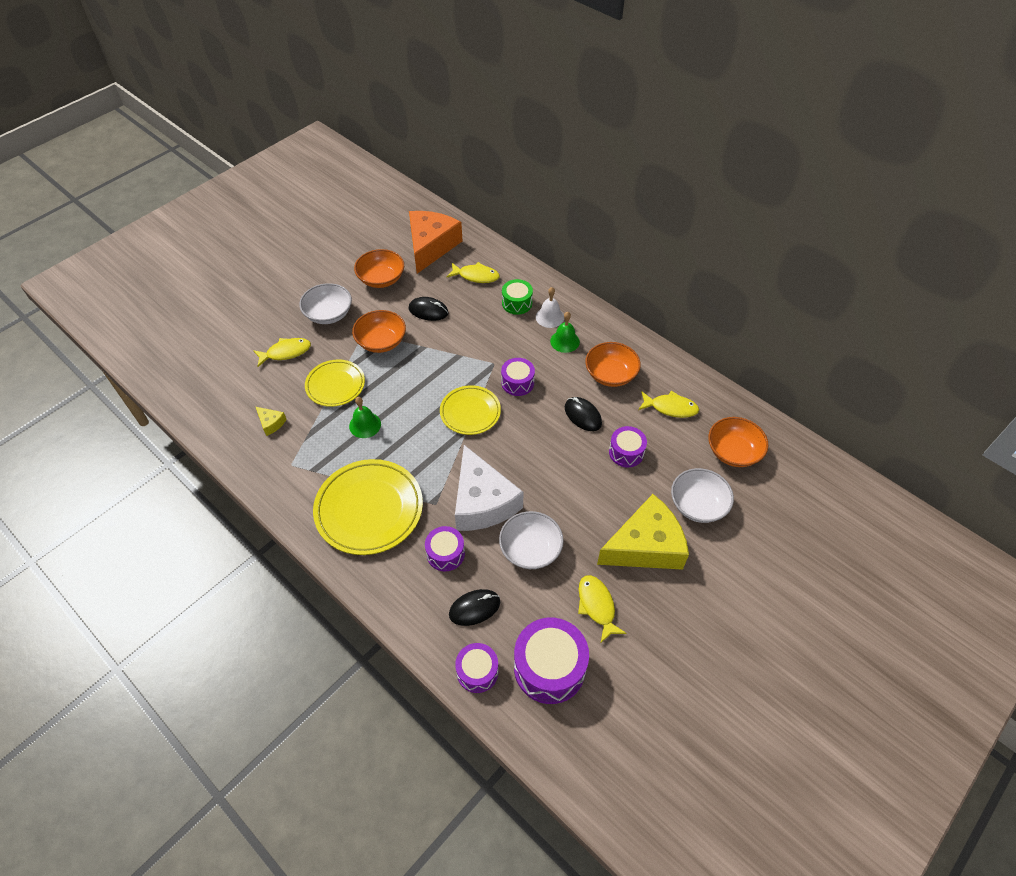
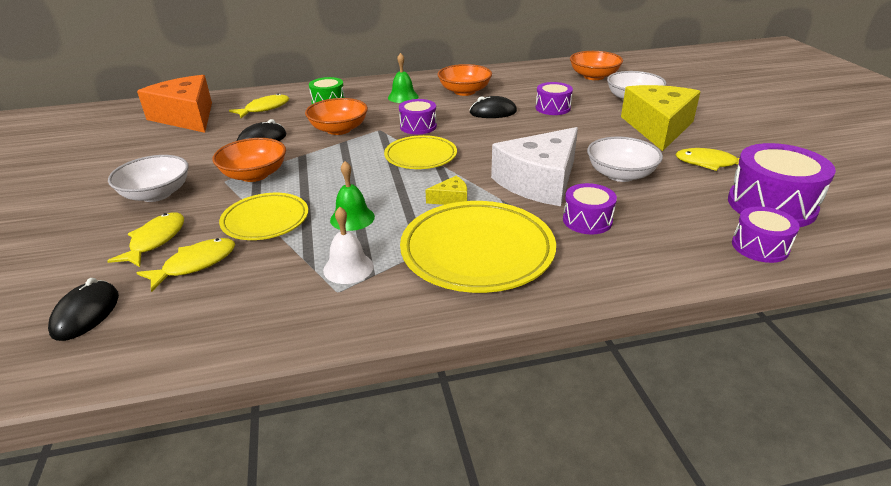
camera: 55 degrees left, 20 degrees down
(271, 423) = (247, 288): yellow cheese -> yellow cheese (451, 199)
(381, 279) = (173, 151): orange bowl -> orange bowl (339, 129)
(474, 608) = (673, 224): black mouse -> black mouse (86, 314)
(482, 502) = (539, 181): white cheese -> white cheese turned 120 degrees clockwise
(549, 317) = (367, 95): white bell -> white bell (348, 268)
(670, 408) = (527, 82): yellow fish -> yellow fish (195, 264)

